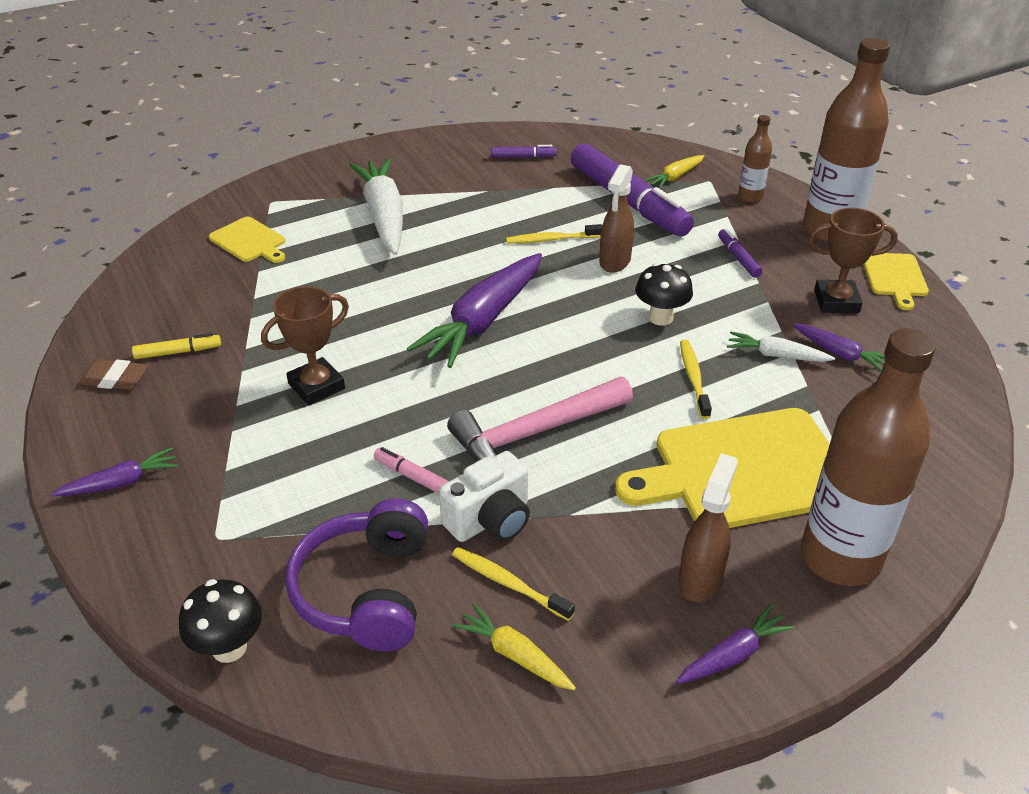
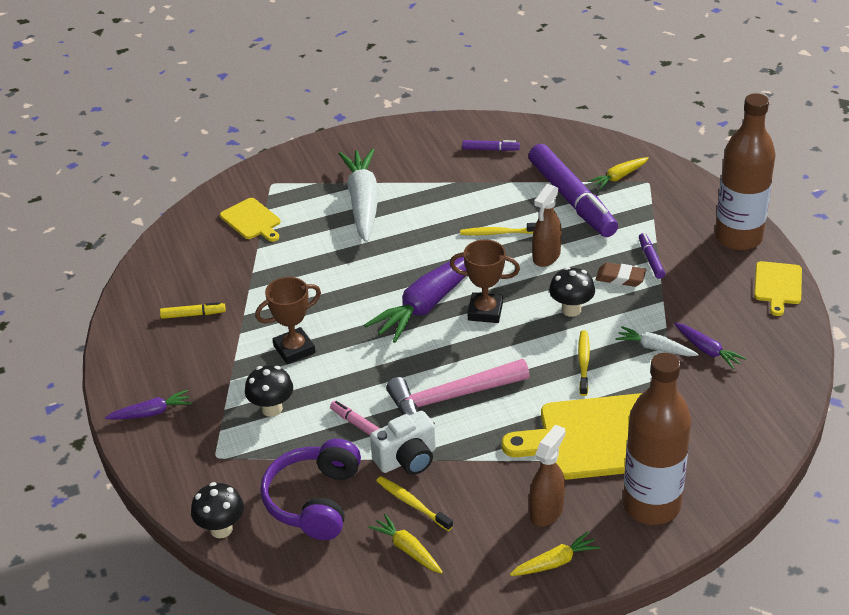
camera: 10 degrees right, 0 degrees up
(115, 379) = (146, 333): brown eraser -> brown eraser (620, 278)
(292, 465) = (272, 409): none -> black mushroom
(733, 655) = (555, 562): purple carrot -> yellow carrot
(750, 197) = (679, 201): brown bottle -> none
(836, 301) = (720, 304): brown trophy -> brown trophy (485, 311)

